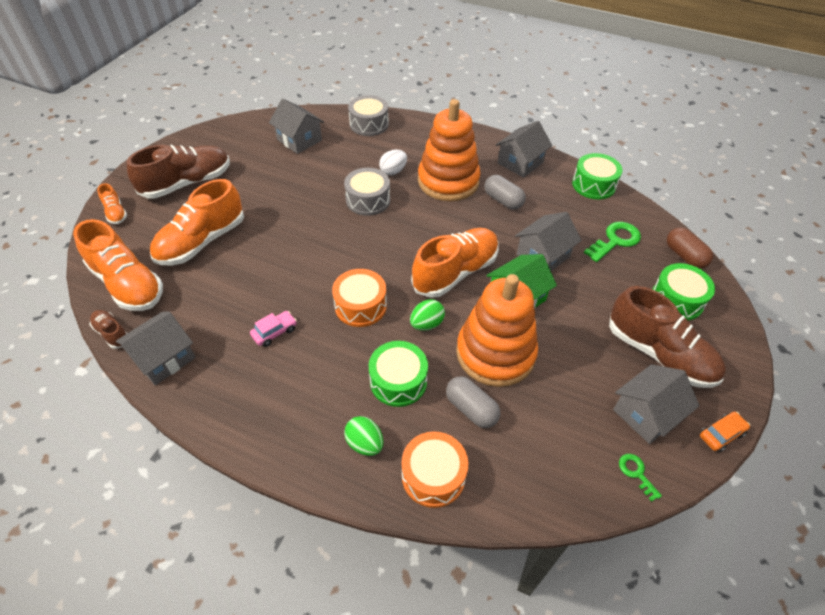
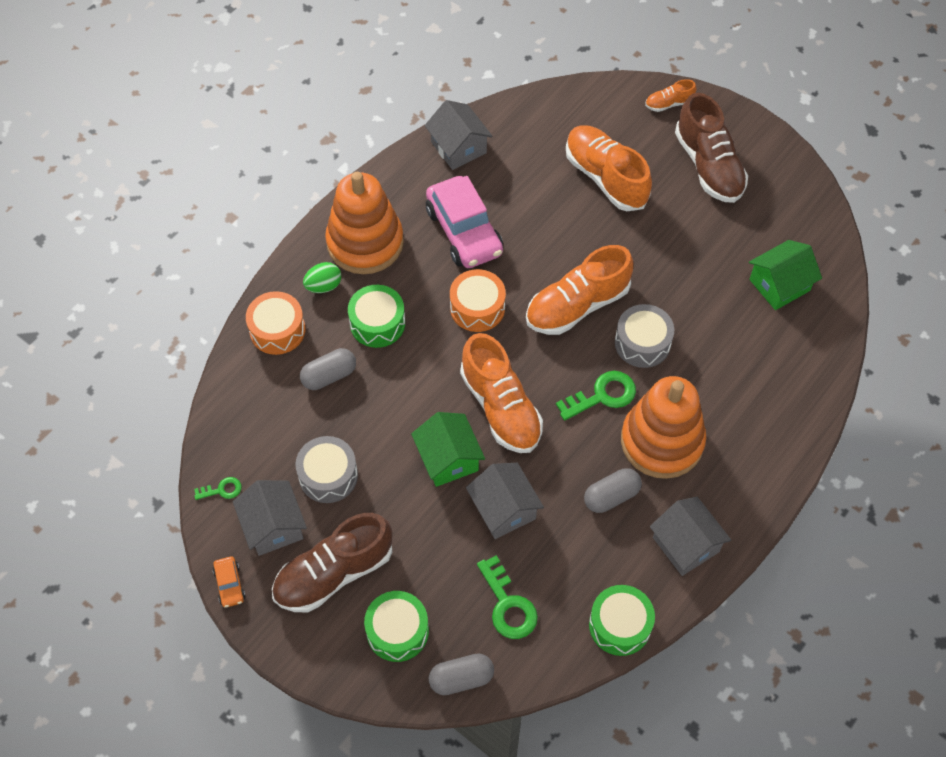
camera: 105 degrees right, 10 degrees up
(112, 333) = (498, 109): brown shoe -> none
(128, 284) = (558, 118): orange shoe -> orange shoe (577, 305)
(275, 332) = (464, 232): pink car -> pink car, size x2.29
(299, 140) = (779, 285): grey house -> green house
(369, 124) = (806, 372): grey drum -> grey drum (328, 476)
(393, 171) = (694, 381): white egg -> none
(422, 215) = (602, 395): none -> green key
(426, 324) = (437, 362): green egg -> none
(495, 353) = (383, 415): orange stacking toy -> orange stacking toy (365, 242)
(684, 256) = (461, 678): brown capsule -> grey capsule

